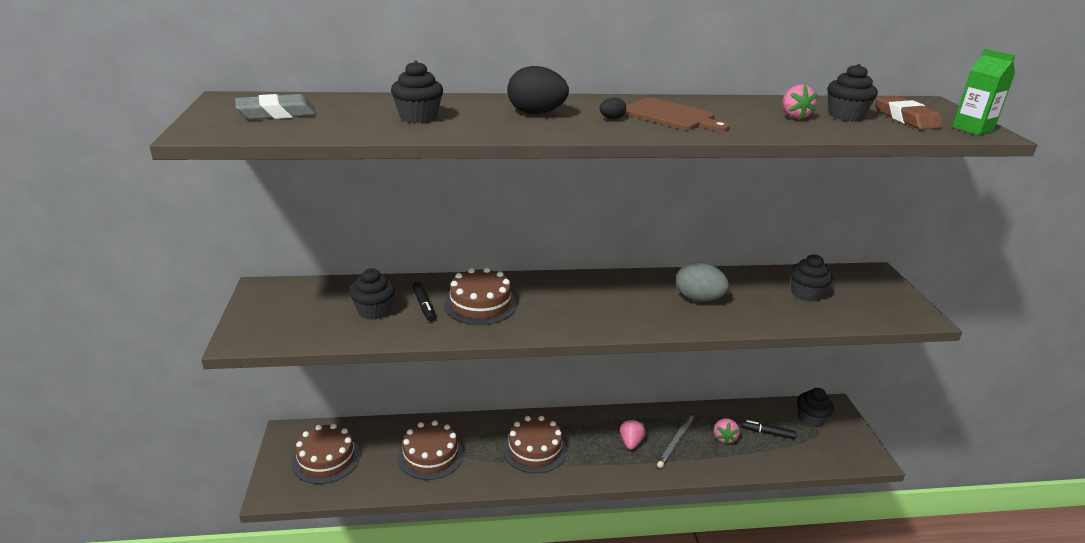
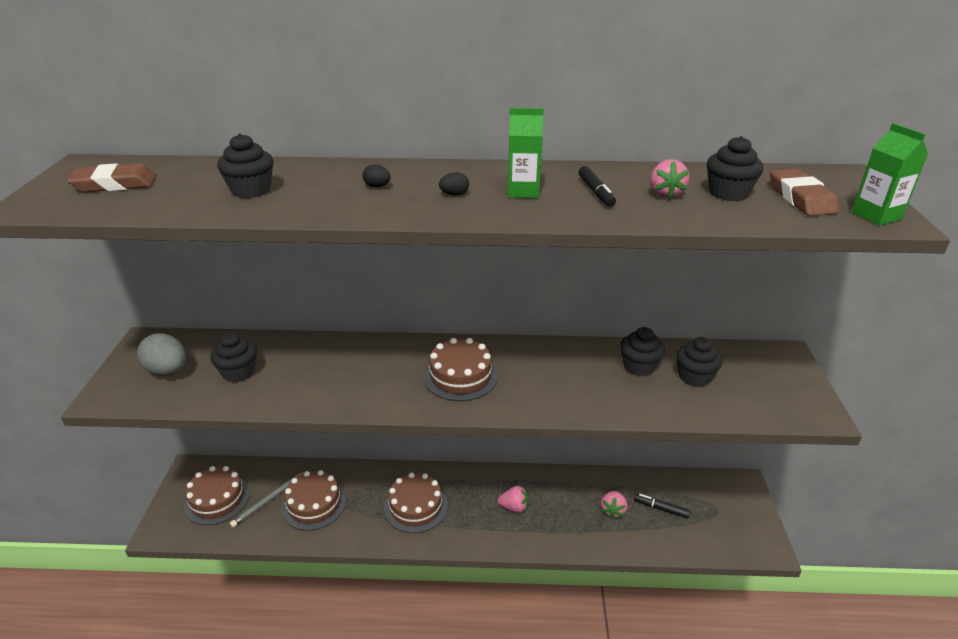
camera: 10 degrees right, 5 degrees up
(277, 114) = (115, 184): grey eraser -> brown eraser
(423, 306) = (288, 369): black marker -> black marker (596, 192)
(480, 304) = (344, 370): brown cake -> brown cake (460, 376)
(536, 113) = (377, 186): black egg -> black egg, size x0.45
(631, 442) = (514, 507): pink strawberry -> pink strawberry turned 75 degrees clockwise
(671, 116) = (523, 191): brown cutting board -> green carton
(676, 442) = (560, 511): grey pencil -> grey pencil (269, 500)
(698, 299) = (572, 377): grey egg -> grey egg (168, 371)
(811, 419) = (713, 496): black cupcake -> black cupcake (639, 366)

